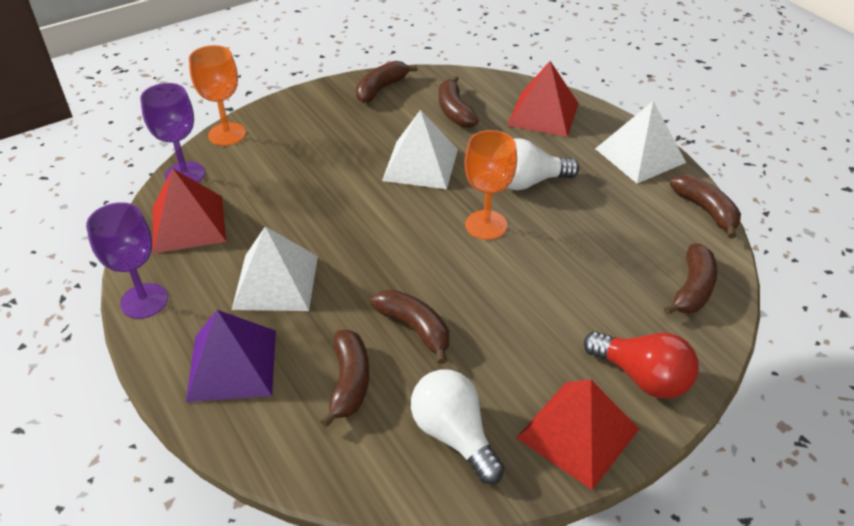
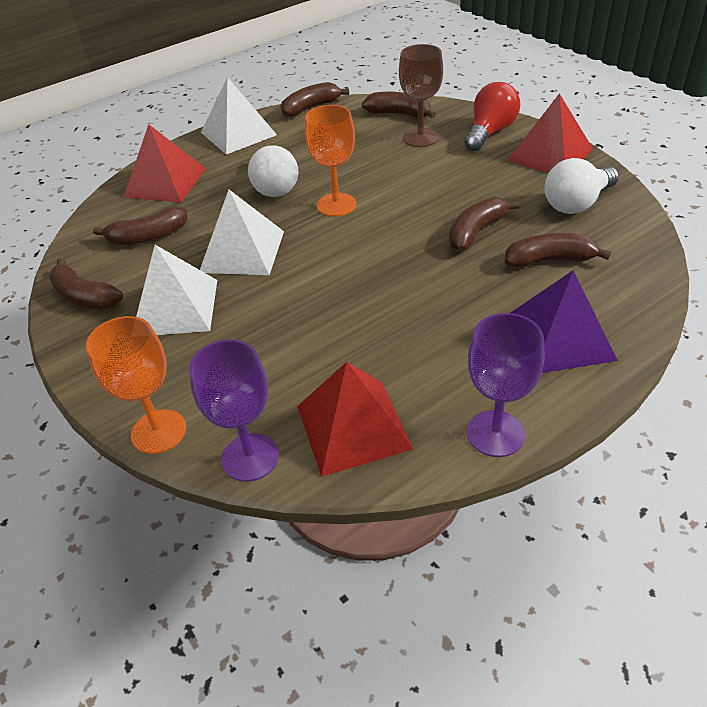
camera: 90 degrees left, 0 degrees up
(276, 282) = (439, 327): white pyramid -> white pyramid (175, 307)
(628, 304) = (420, 138): none -> brown goblet

